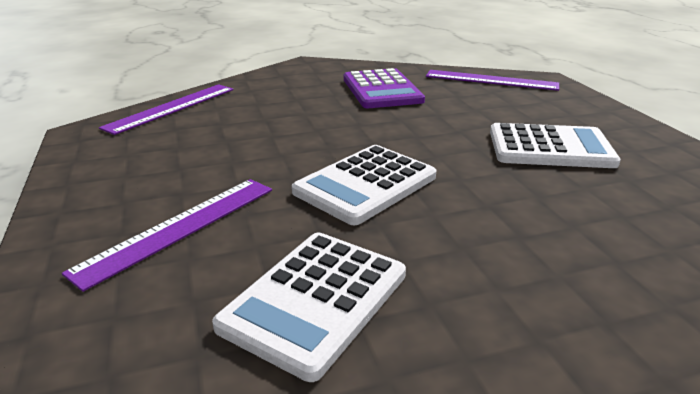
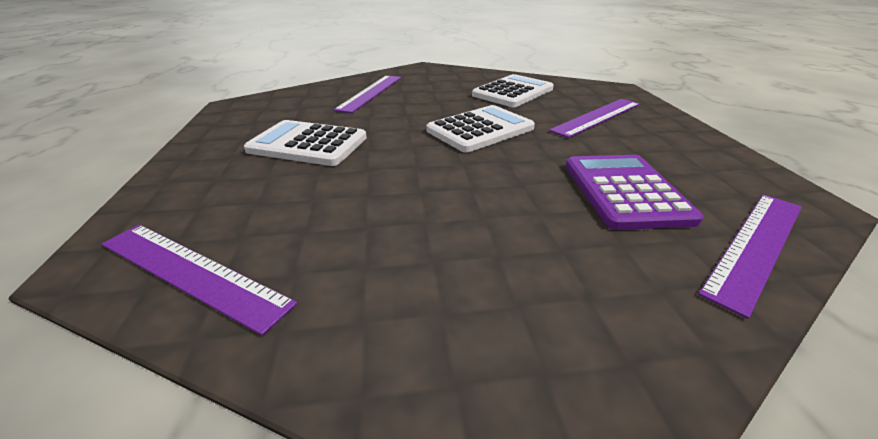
camera: 170 degrees left, 5 degrees up
(381, 90) = (413, 260): purple calculator -> purple calculator (625, 191)
(617, 263) = (370, 92): none -> purple ruler

